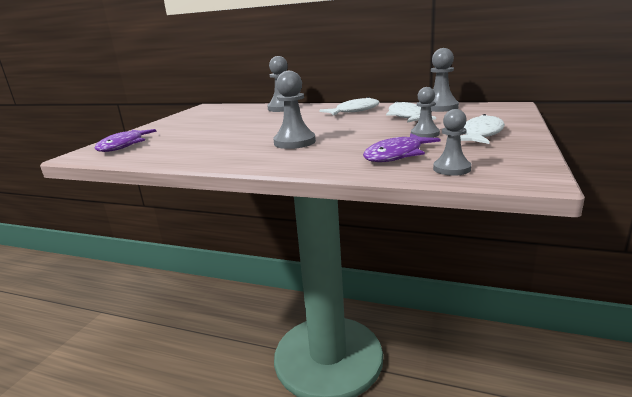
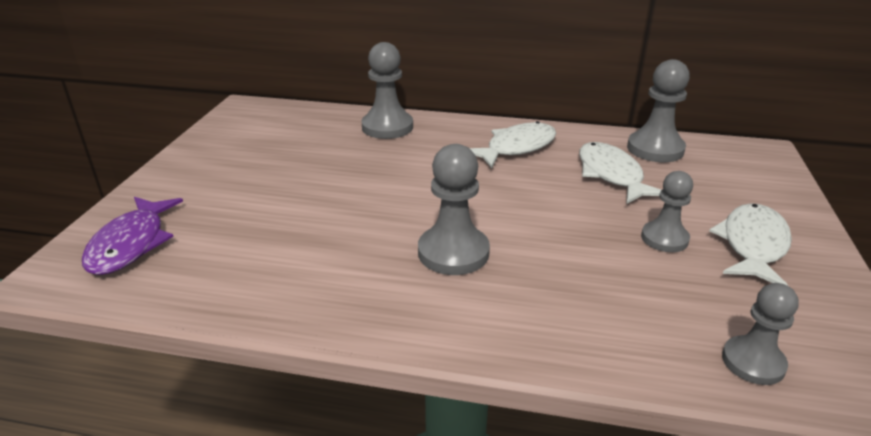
camera: 10 degrees left, 10 degrees up
(397, 155) = (646, 309): purple fish -> none

